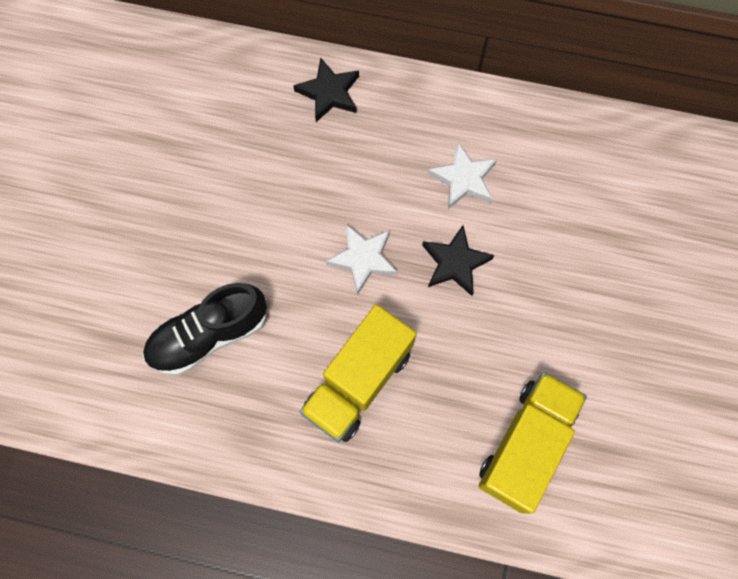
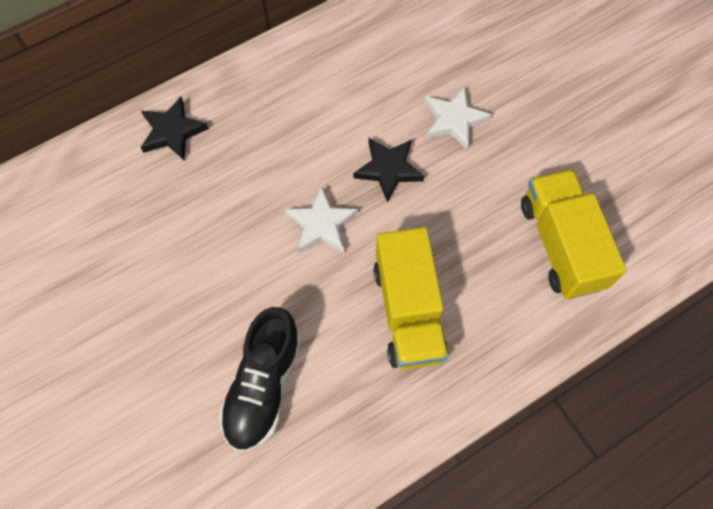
camera: 45 degrees left, 5 degrees down
(463, 179) = (334, 109): white star -> white star (454, 120)

